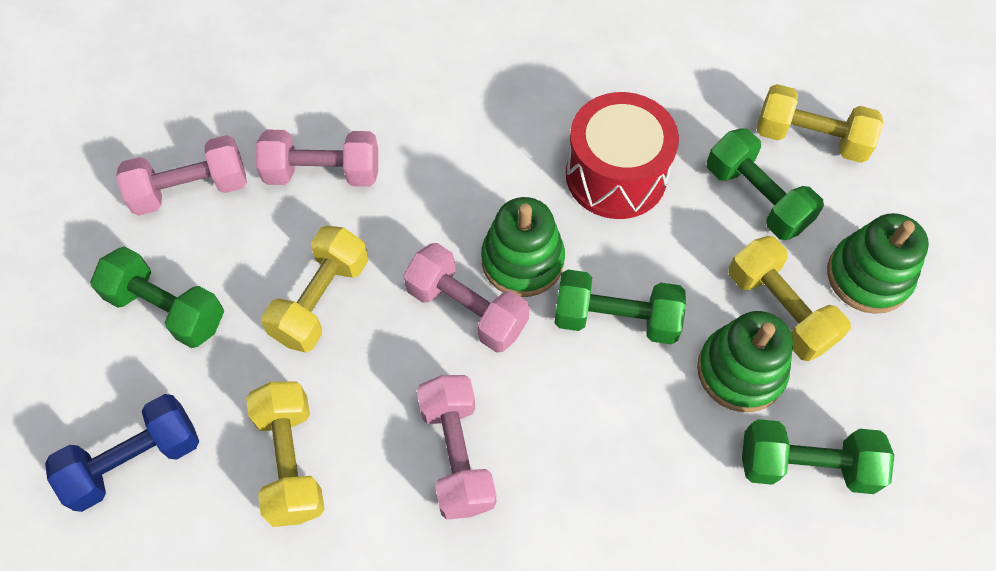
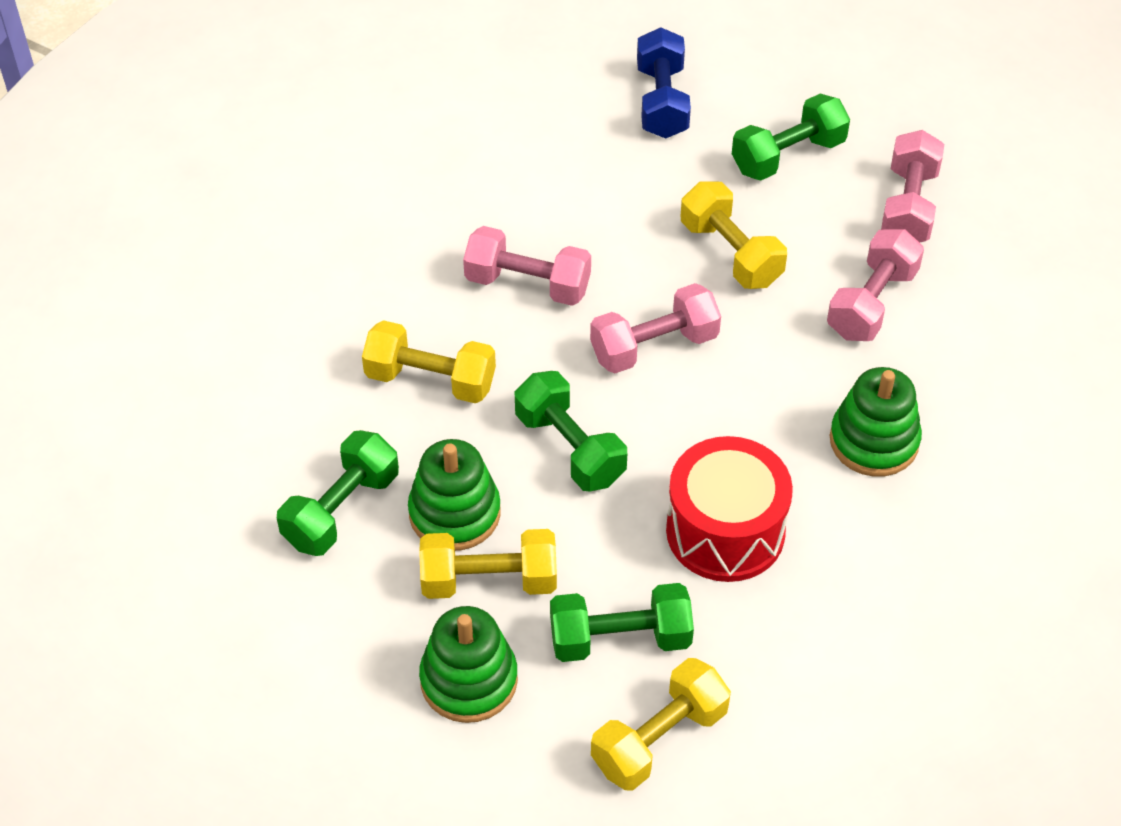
camera: 120 degrees right, 10 degrees down
(291, 461) = (596, 185): yellow dumbbell -> yellow dumbbell (430, 380)
(522, 261) = (677, 408): green stacking toy -> green stacking toy (874, 441)
(616, 319) = (570, 448): green dumbbell -> green dumbbell turned 75 degrees counterclockwise

